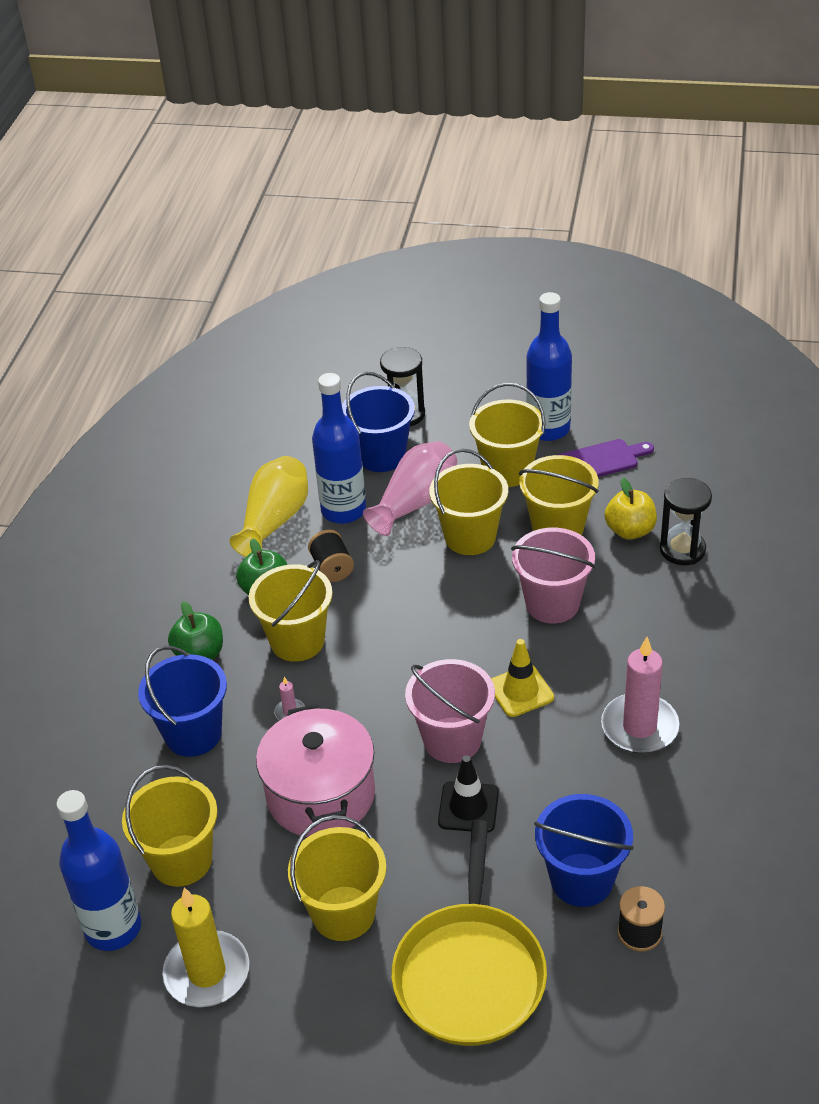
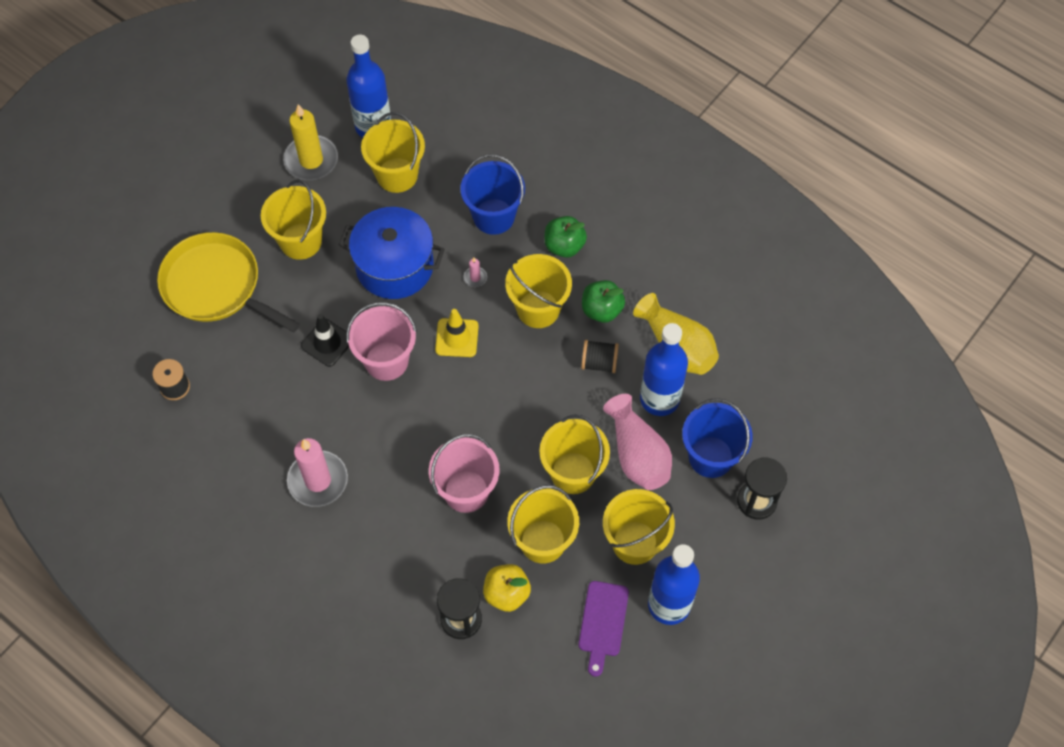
camera: 115 degrees right, 20 degrees up
(321, 795) = (394, 266): pink pot -> blue pot
(520, 691) = (399, 424): yellow traffic cone -> yellow traffic cone (457, 338)
(581, 880) = (231, 377): blue bucket -> none

